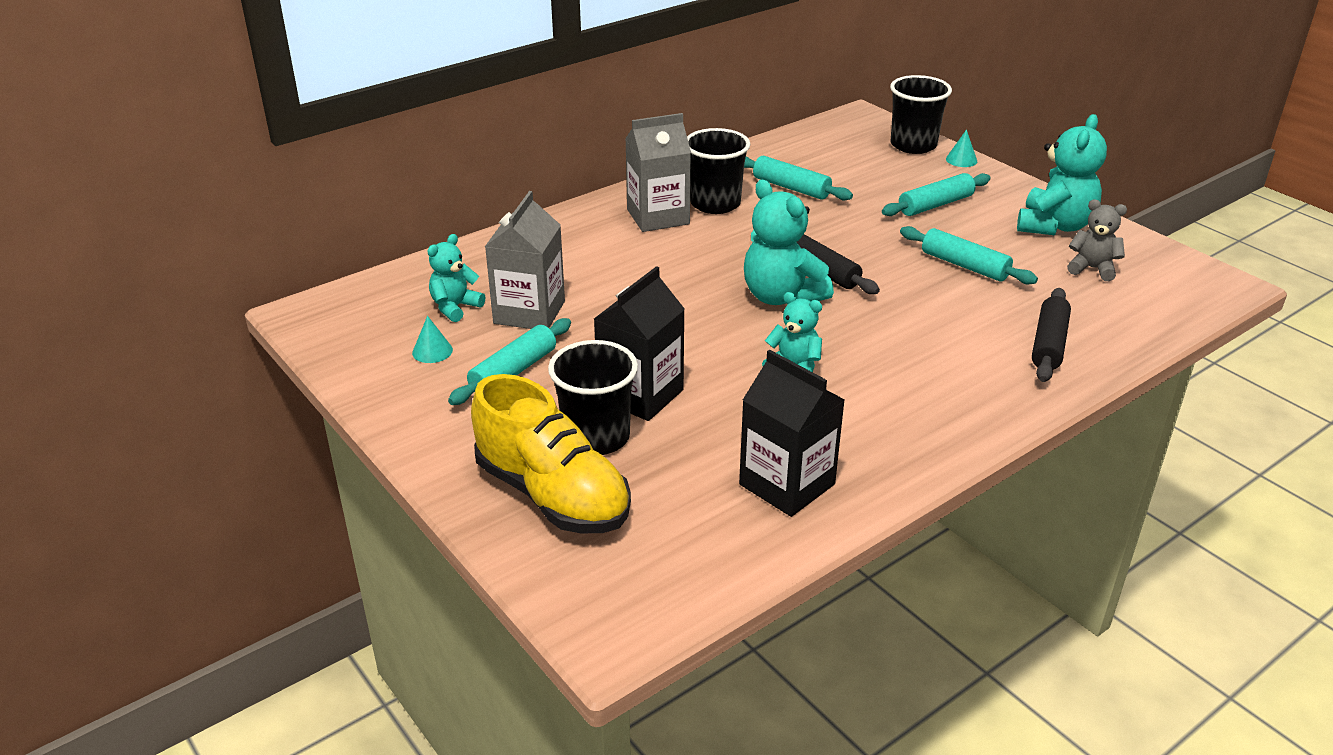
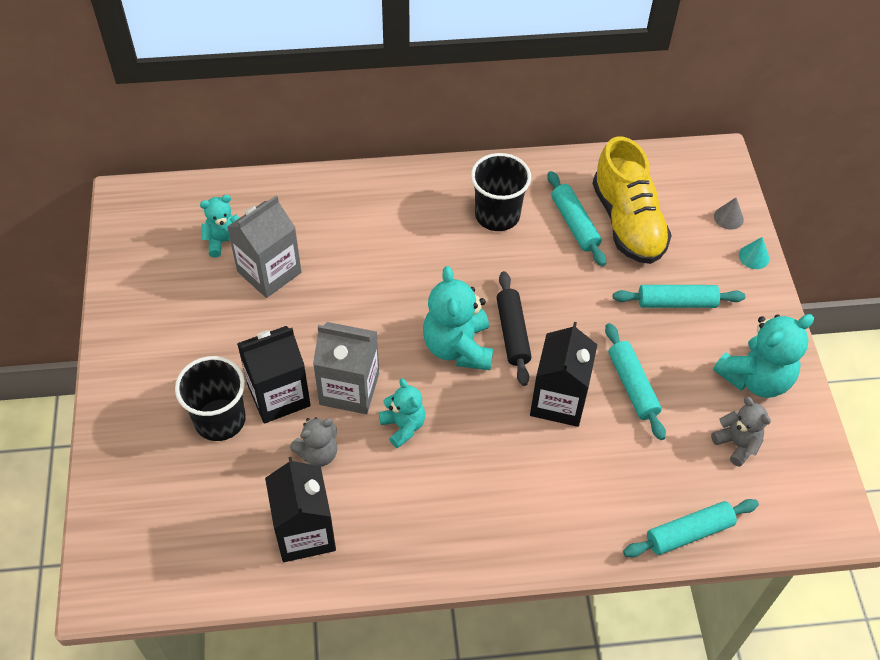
camera: 30 degrees right, 20 degrees up
(432, 351) = (179, 279): turquoise cone -> none
(513, 371) = (215, 327): turquoise rolling pin -> turquoise rolling pin (689, 532)
(552, 495) = (155, 456): yellow shoe -> yellow shoe (627, 222)
(658, 217) = (441, 210): grey carton -> grey carton (349, 389)
(731, 420) = (318, 453): none -> grey teddy bear
(913, 145) = (728, 218): black cup -> grey cone
(914, 297) = (558, 400): none -> black carton
(1048, 344) = (616, 505): black rolling pin -> none

